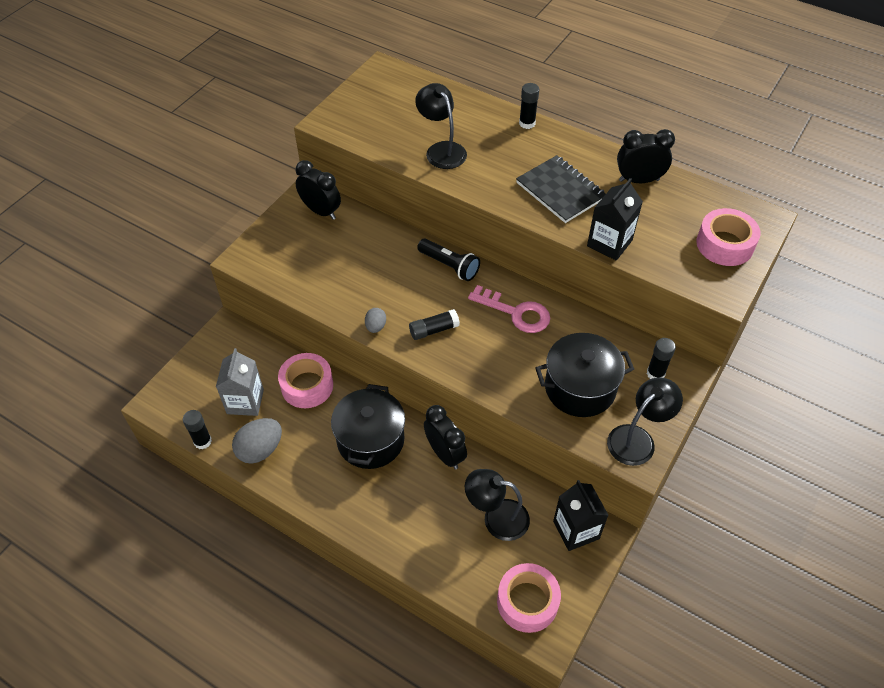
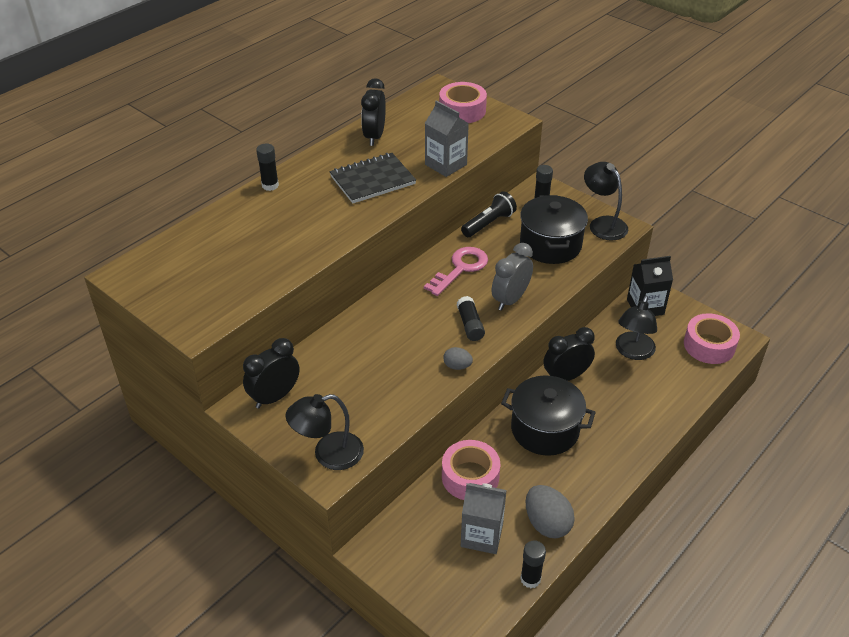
camera: 80 degrees left, 10 degrees down
(441, 150) = (285, 245): black lamp -> black lamp (328, 454)
(449, 266) = (390, 304): black flashlight -> black flashlight (489, 223)
(478, 359) = (510, 300): none -> grey clock
(609, 243) = (445, 164): black carton -> grey carton

